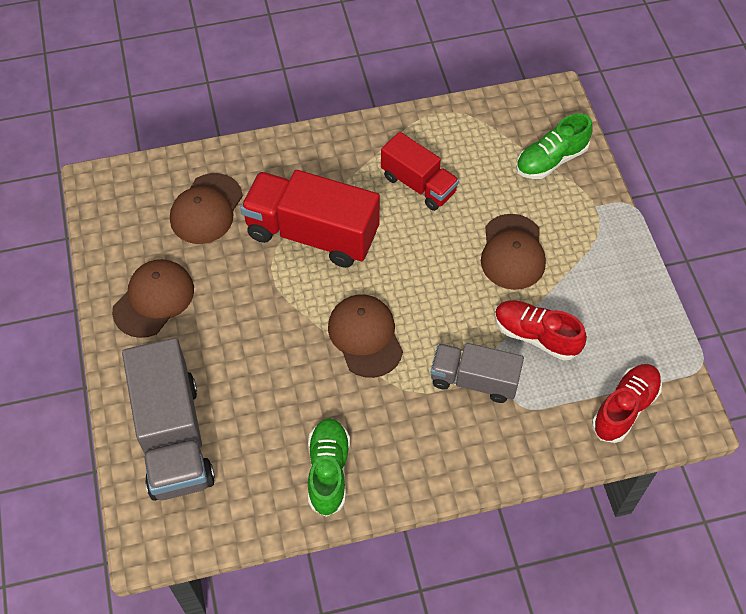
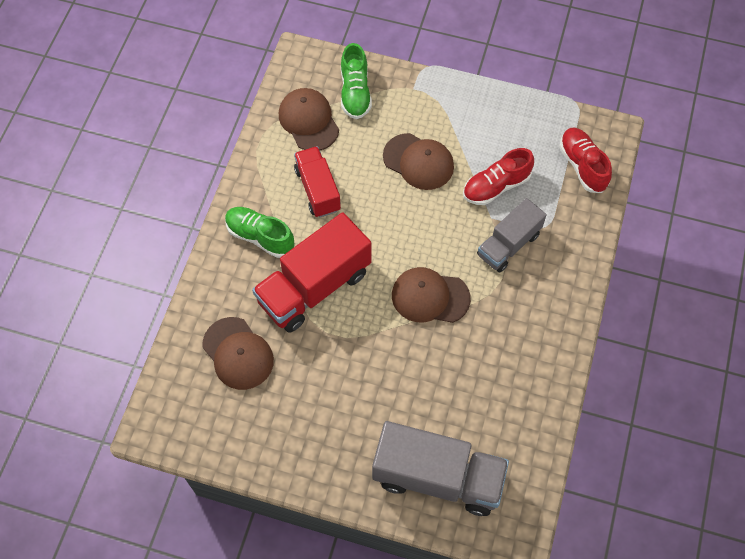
camera: 60 degrees left, 5 degrees up
(154, 299) = (301, 435): brown cap -> brown cap (308, 121)
(328, 471) = (527, 379): green shoe -> green shoe (260, 237)
(418, 184) = (317, 190): red truck -> red truck turned 90 degrees counterclockwise

